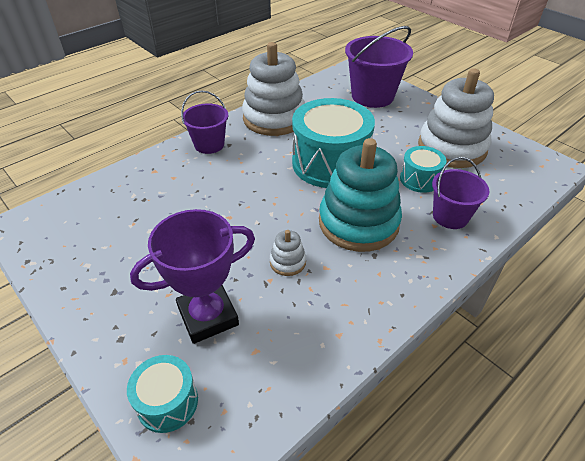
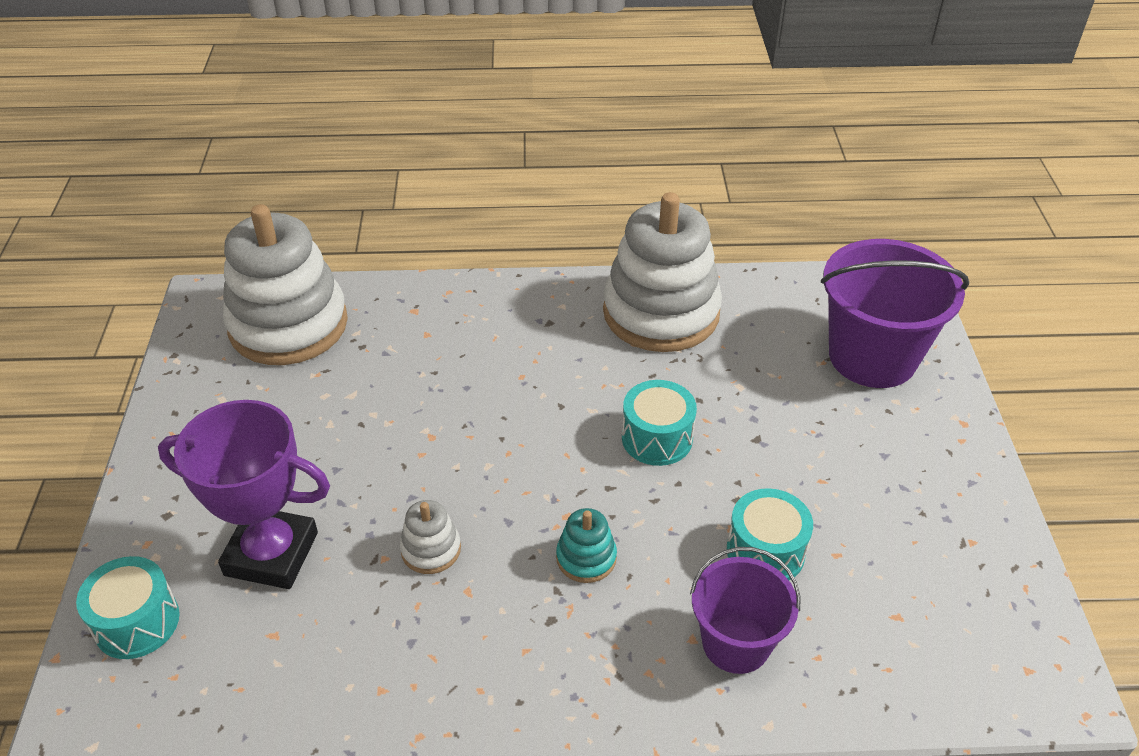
camera: 40 degrees right, 0 degrees up
(209, 145) = (523, 308): purple bucket -> none
(330, 163) = (657, 438): turquoise drum -> turquoise drum, size x0.50
(358, 223) = (586, 558): turquoise stacking toy -> turquoise stacking toy, size x0.42
(451, 148) = (895, 532): white stacking toy -> white stacking toy (288, 325)

